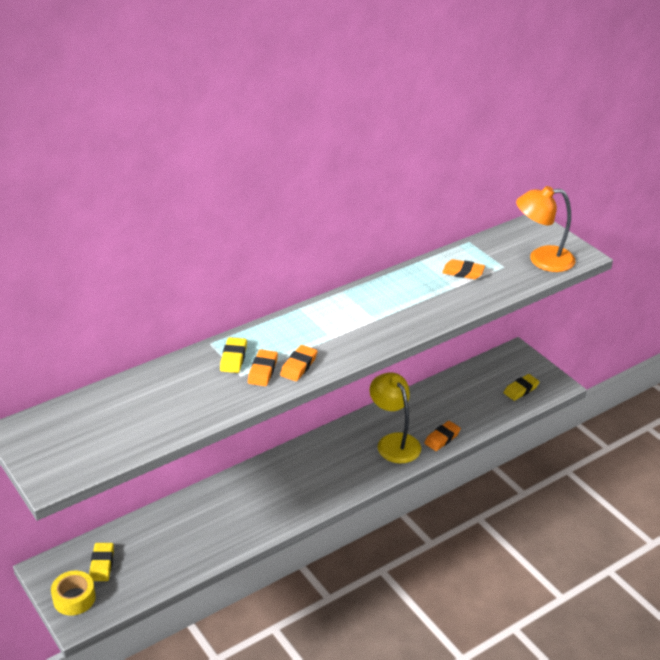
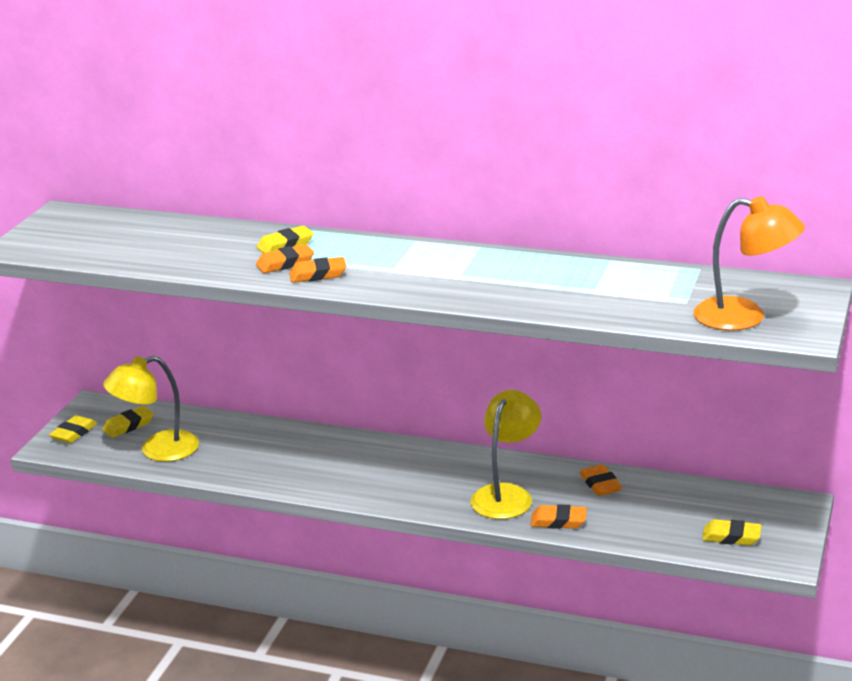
camera: 55 degrees right, 10 degrees down
(74, 598) = (74, 433): yellow tape -> yellow eraser
(155, 565) = (157, 450): none -> yellow lamp
(463, 272) = (629, 287): orange eraser -> orange eraser (600, 484)
(542, 259) = (744, 317): orange lamp -> orange lamp turned 150 degrees clockwise

